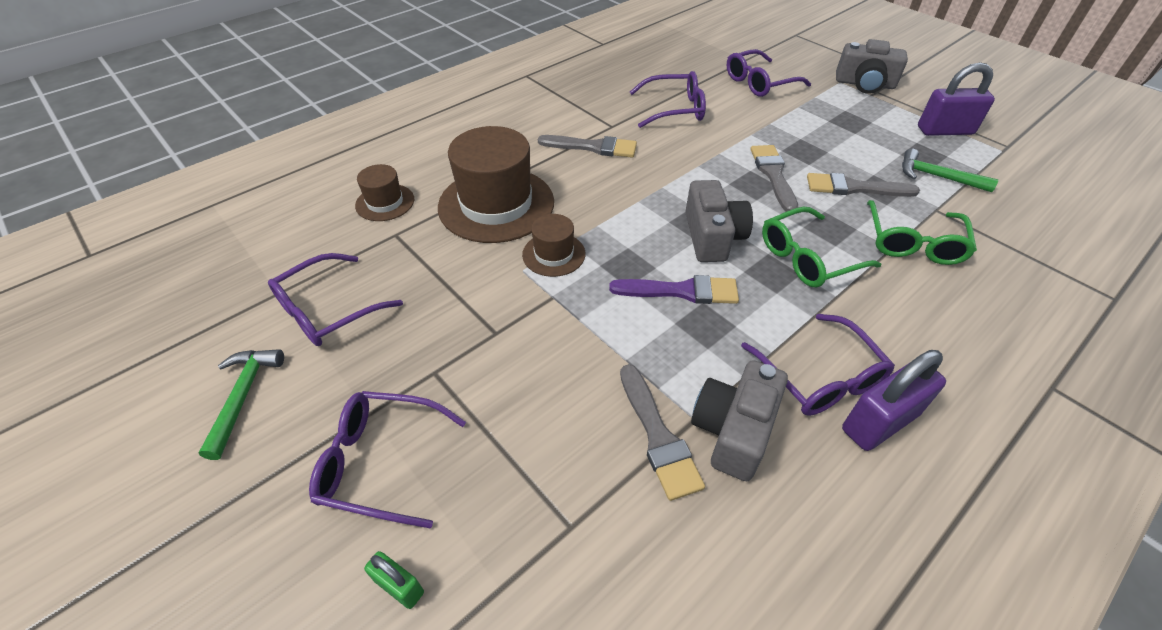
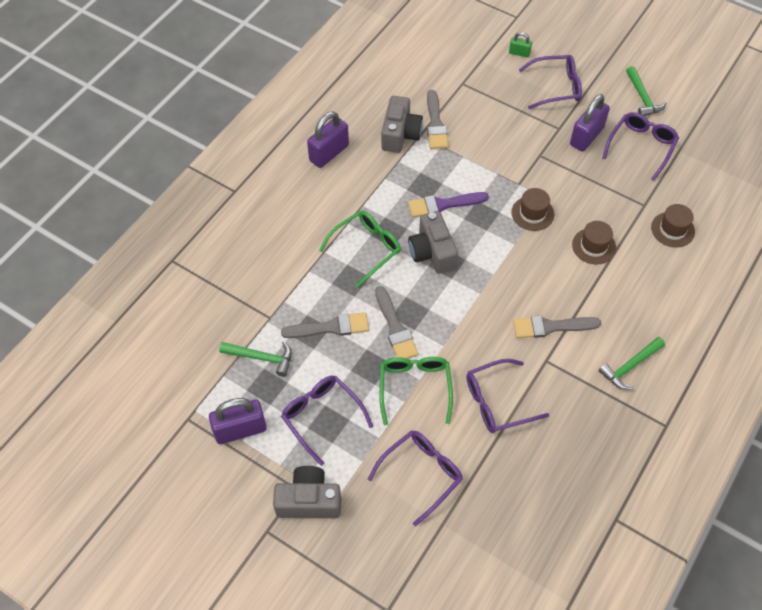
camera: 165 degrees right, 10 degrees up
(399, 346) = (586, 136): none -> purple padlock
(496, 204) = (593, 246): brown hat -> brown hat, size x0.50
(530, 110) = (630, 366): none -> green hammer
(658, 436) = (435, 124): grey brush -> grey brush turned 150 degrees counterclockwise
(819, 376) = (359, 170): purple glasses -> purple glasses (322, 417)
(913, 242) = (293, 279): green glasses -> green glasses (415, 388)

